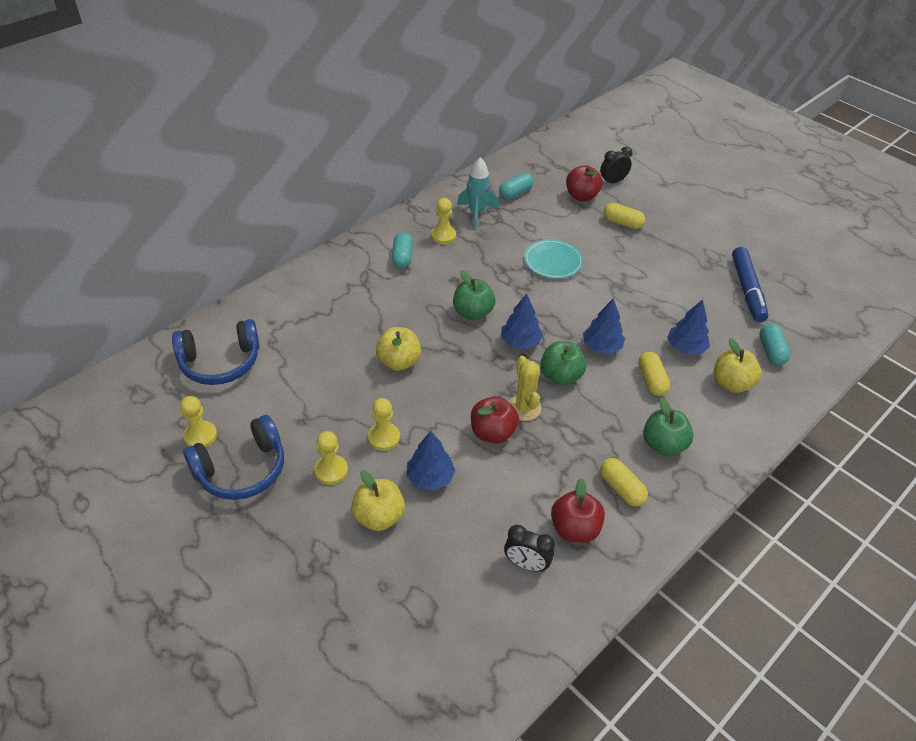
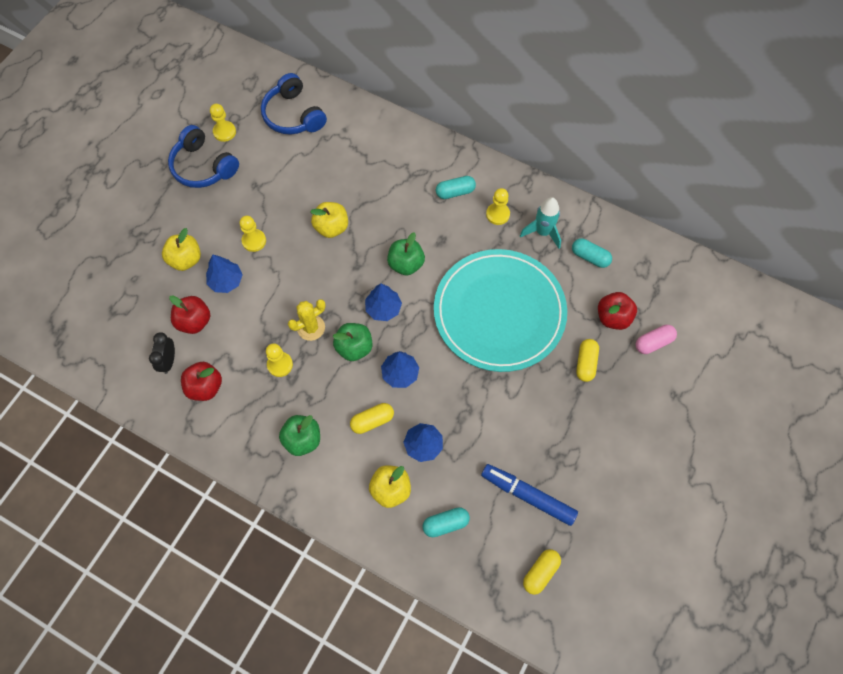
camera: 75 degrees right, 20 degrees up
(331, 470) = (216, 218): yellow pawn -> yellow pawn (280, 365)
(492, 433) = (279, 311): red apple -> red apple (194, 321)
(553, 261) = (499, 312): turquoise plate -> turquoise plate, size x2.29
(612, 182) = (653, 342): black clock -> pink capsule
(621, 488) = (250, 414): yellow capsule -> yellow capsule (540, 572)
(747, 290) = (528, 496): blue marker -> blue marker turned 45 degrees clockwise

